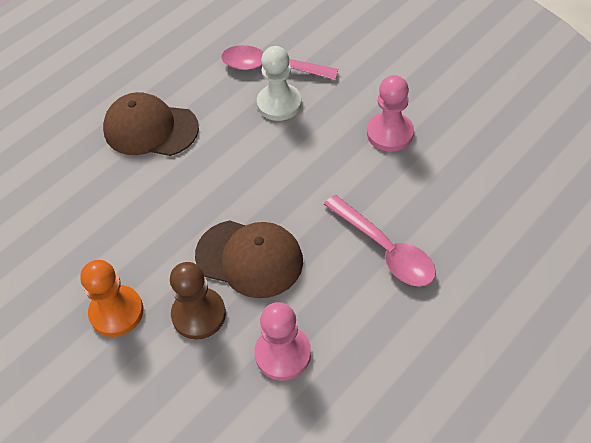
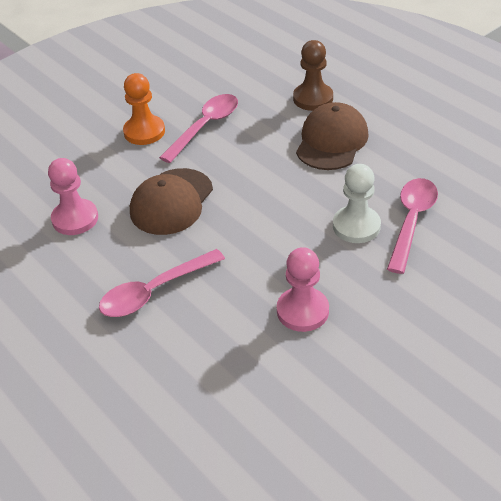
camera: 95 degrees right, 10 degrees down
(114, 247) = (205, 127): none -> pink spoon
(199, 314) = (127, 173): brown pawn -> brown pawn (313, 98)

